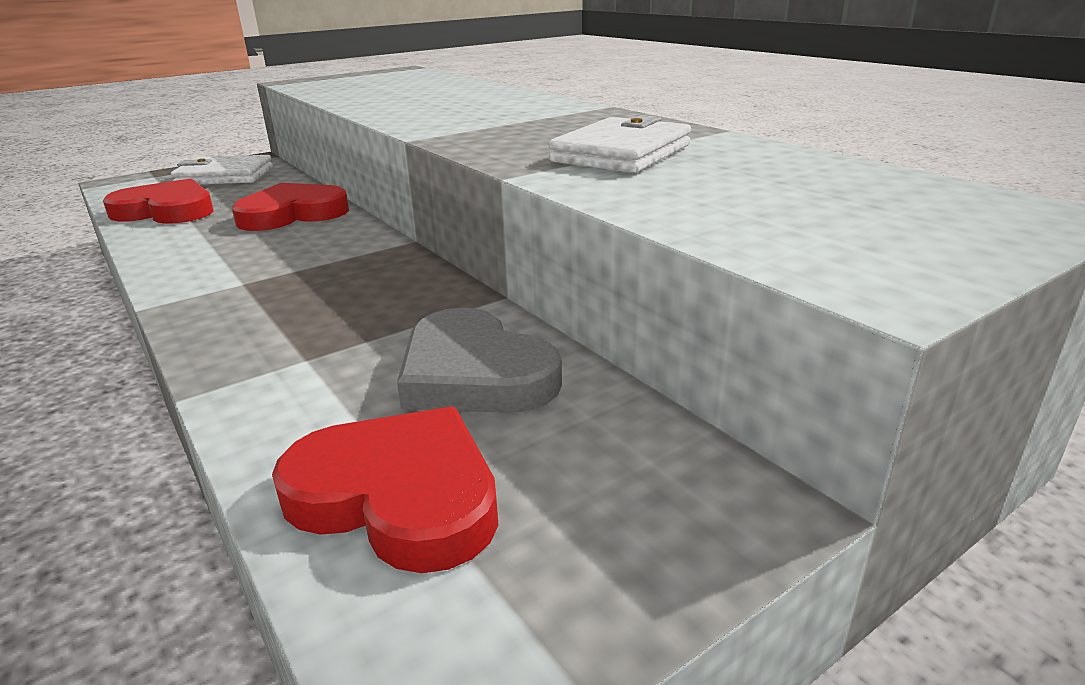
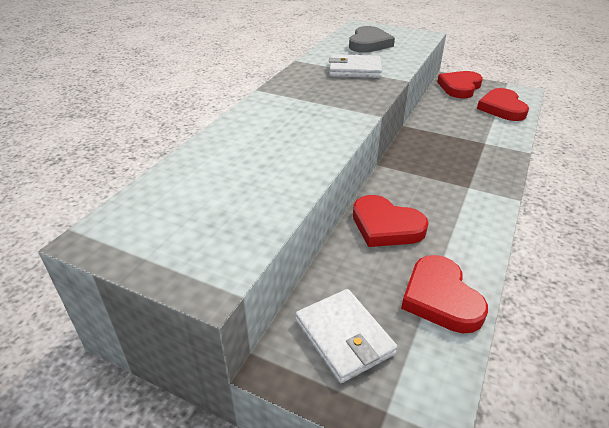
camera: 120 degrees left, 10 degrees up
(474, 374) = (452, 115): grey heart -> grey heart (369, 43)
(648, 486) = (460, 87): none -> red heart

